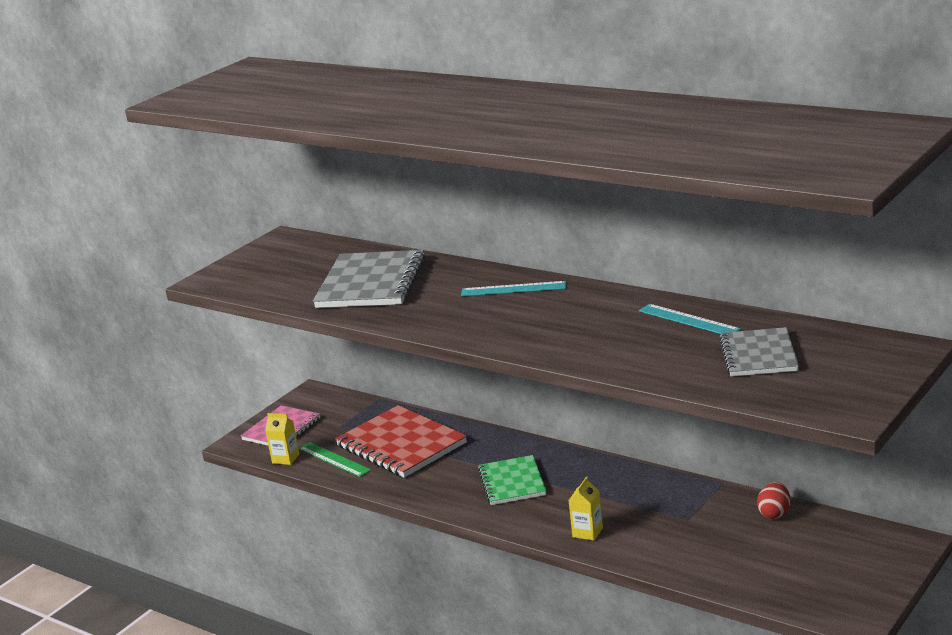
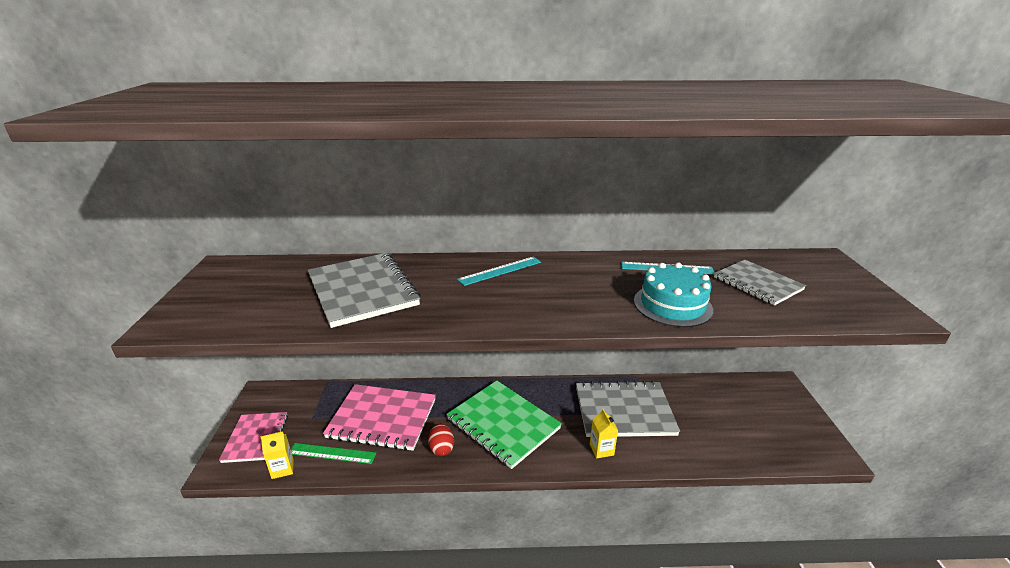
camera: 40 degrees left, 5 degrees up
(401, 445) = (382, 419): red notebook -> pink notebook
(512, 482) = (503, 424): green notebook -> green notebook, size x1.58
(627, 353) = (672, 305): none -> turquoise cake
(658, 509) = (624, 411): none -> grey notebook
(774, 514) = (692, 389): red egg -> red egg (441, 448)

